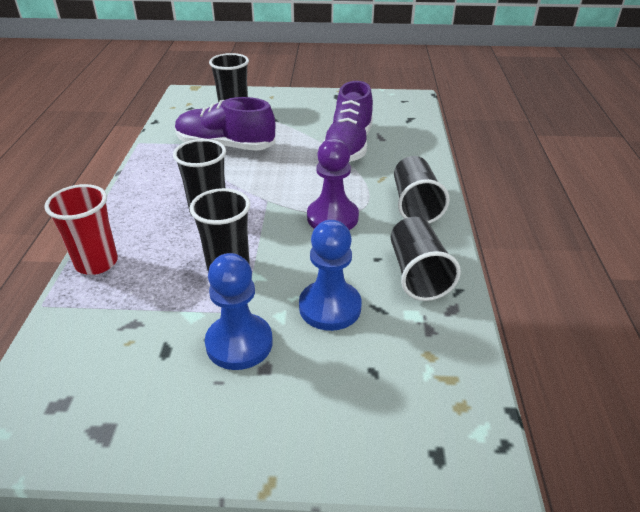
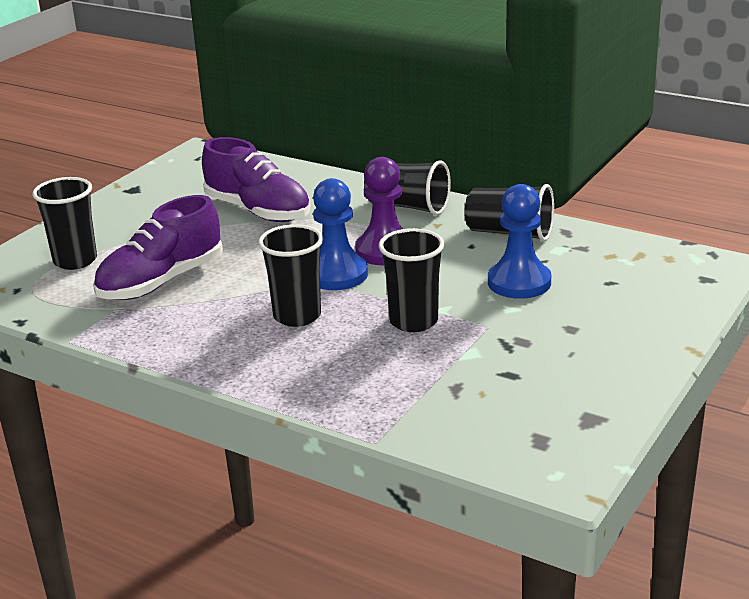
camera: 60 degrees left, 10 degrees down
(96, 263) = (328, 399): red cup -> none
(239, 343) = (531, 335): blue pawn -> blue pawn (337, 275)

